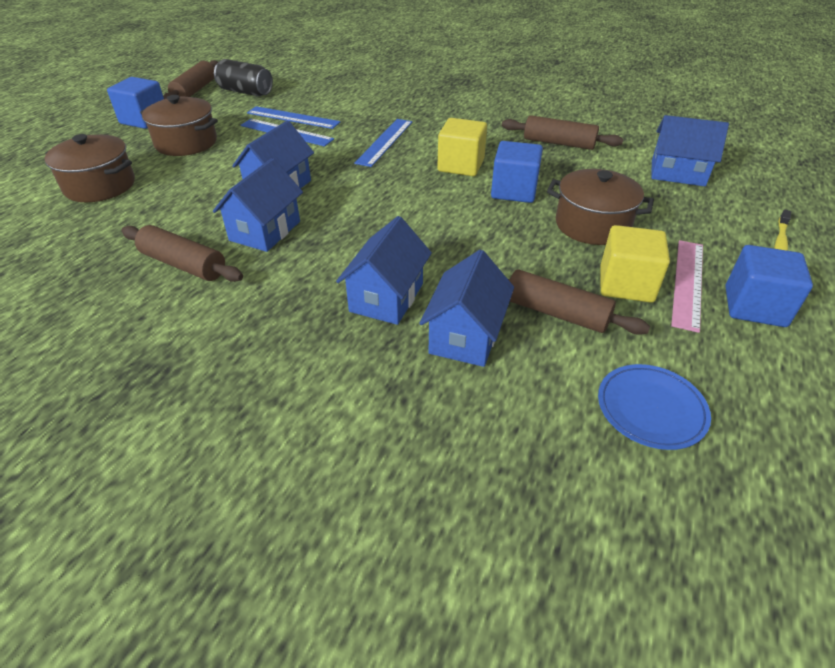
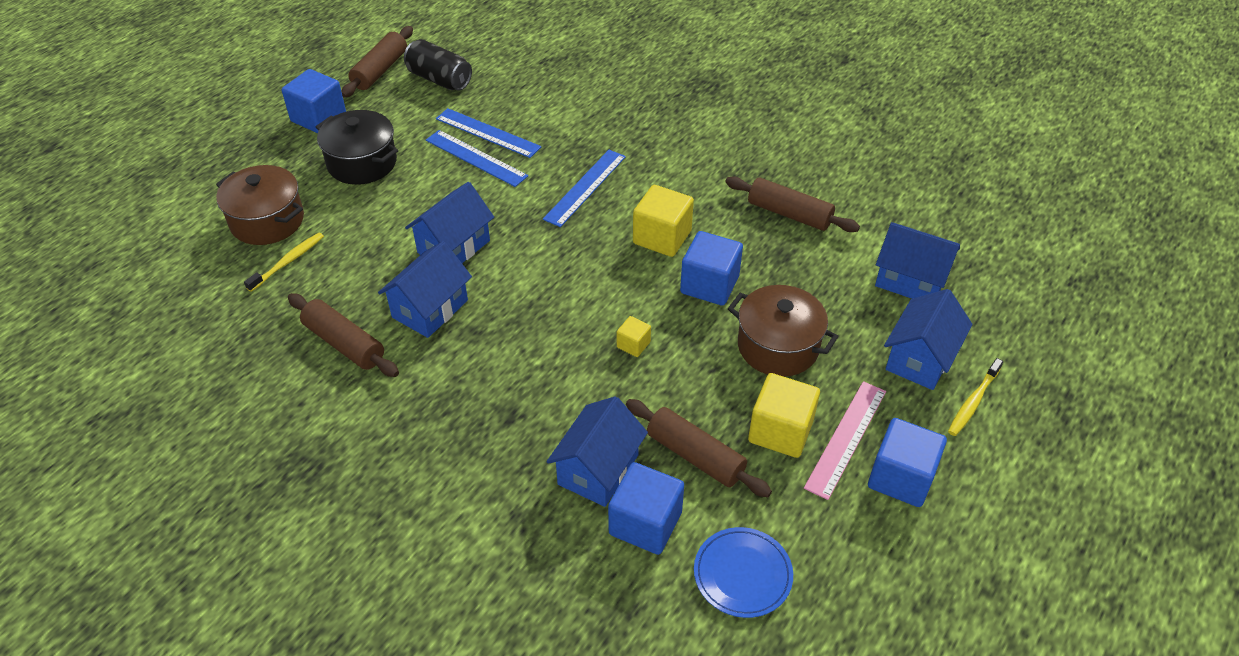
camera: 10 degrees right, 5 degrees up
(122, 211) = (288, 262): none -> yellow toothbrush
(186, 143) = (362, 163): brown pot -> black pot
(386, 297) = (534, 413): blue house -> blue house (920, 359)
(463, 237) = (633, 344): none -> yellow cube
(531, 376) = (645, 523): none -> blue cube

